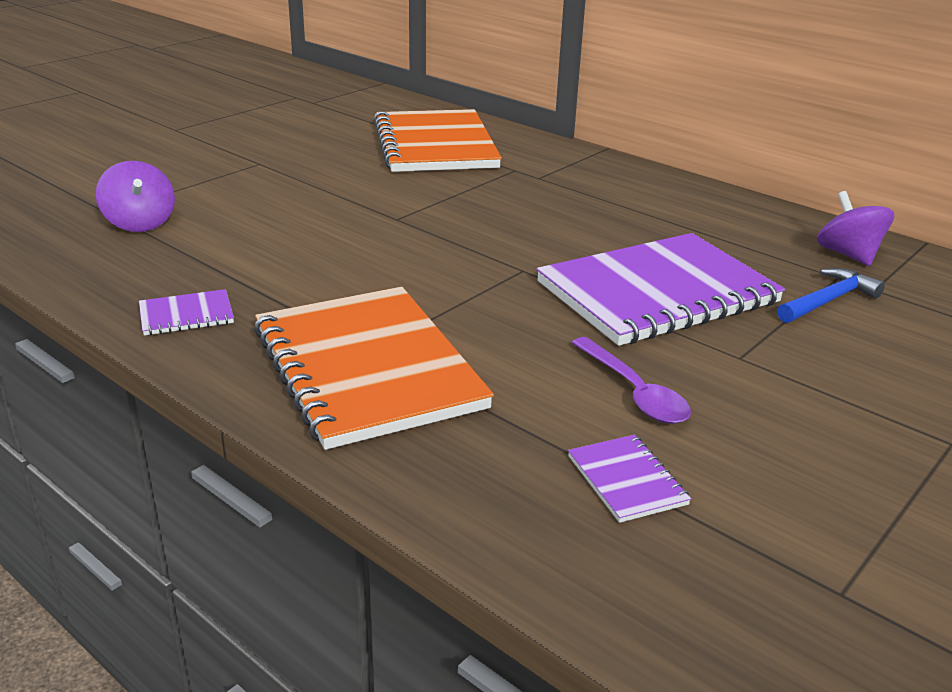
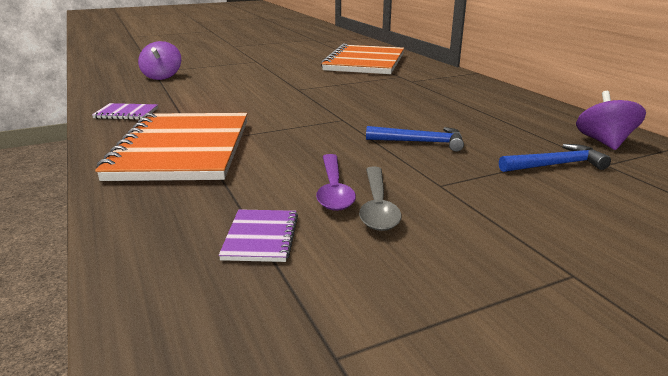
camera: 25 degrees right, 5 degrees down
(657, 293) = (420, 142): purple notebook -> blue hammer
(705, 405) = (377, 207): none -> grey spoon

